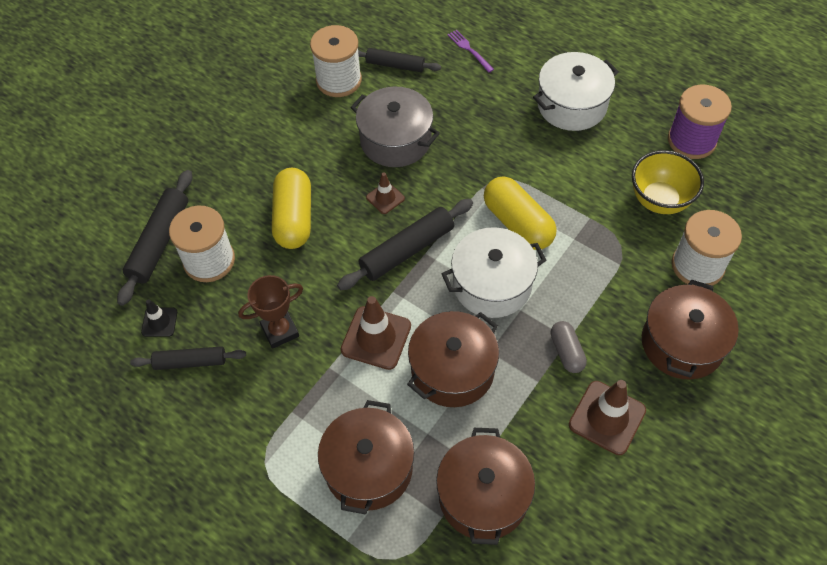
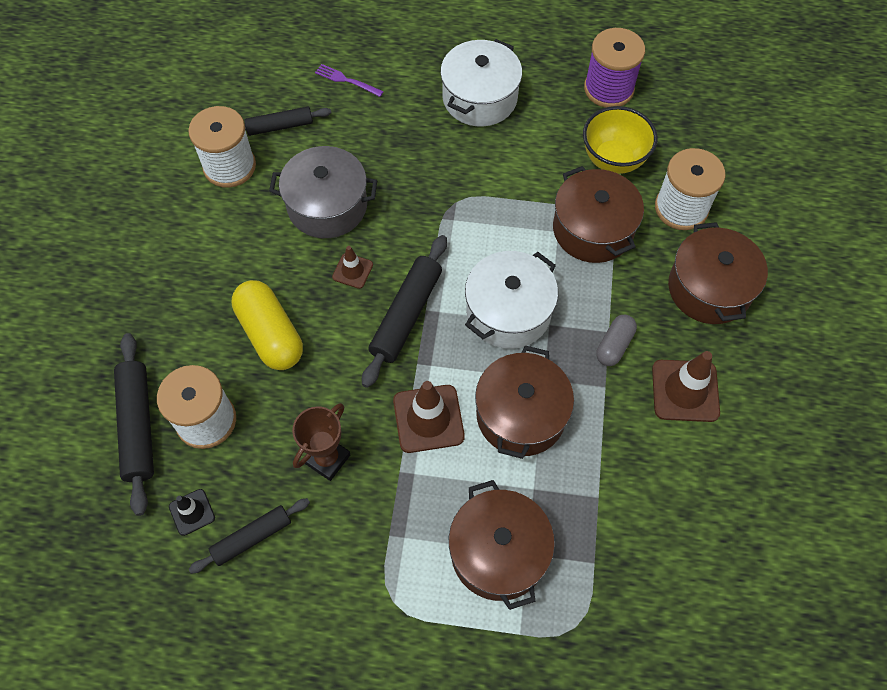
camera: 30 degrees left, 5 degrees up
(483, 496) = (620, 523): brown pot -> brown pot (593, 229)
(518, 223) = (497, 240): yellow capsule -> none
(566, 352) = (614, 345): grey capsule -> grey capsule turned 75 degrees clockwise

